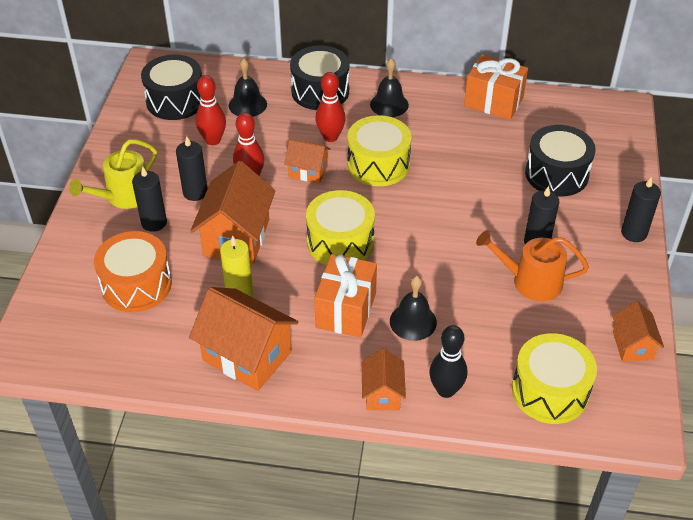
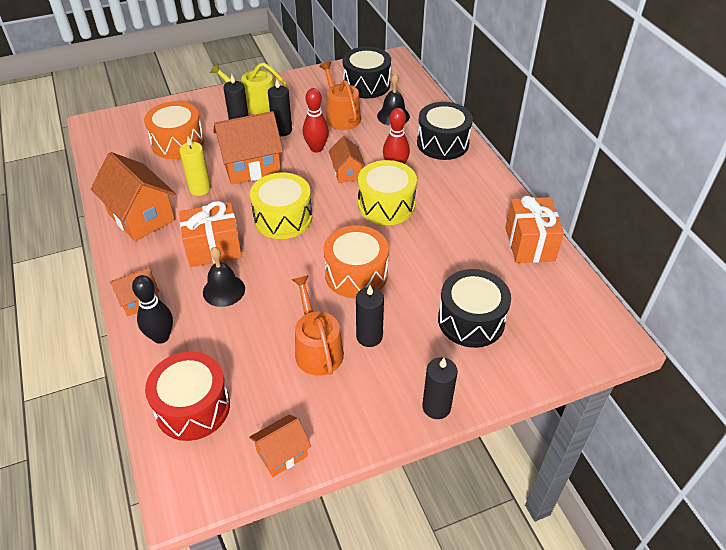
camera: 60 degrees right, 0 degrees up
(213, 140) = (341, 116): red bowling pin -> orange watering can
(247, 356) = (141, 217): orange house -> orange house turned 45 degrees counterclockwise
(389, 104) = (463, 184): black bell -> none
(456, 221) = (356, 274): none -> orange drum
(550, 391) = (193, 407): yellow drum -> red drum

